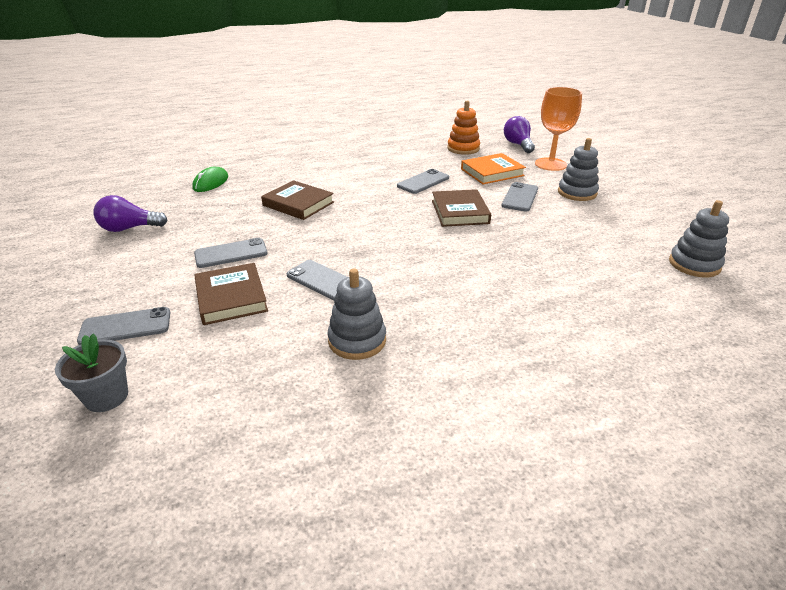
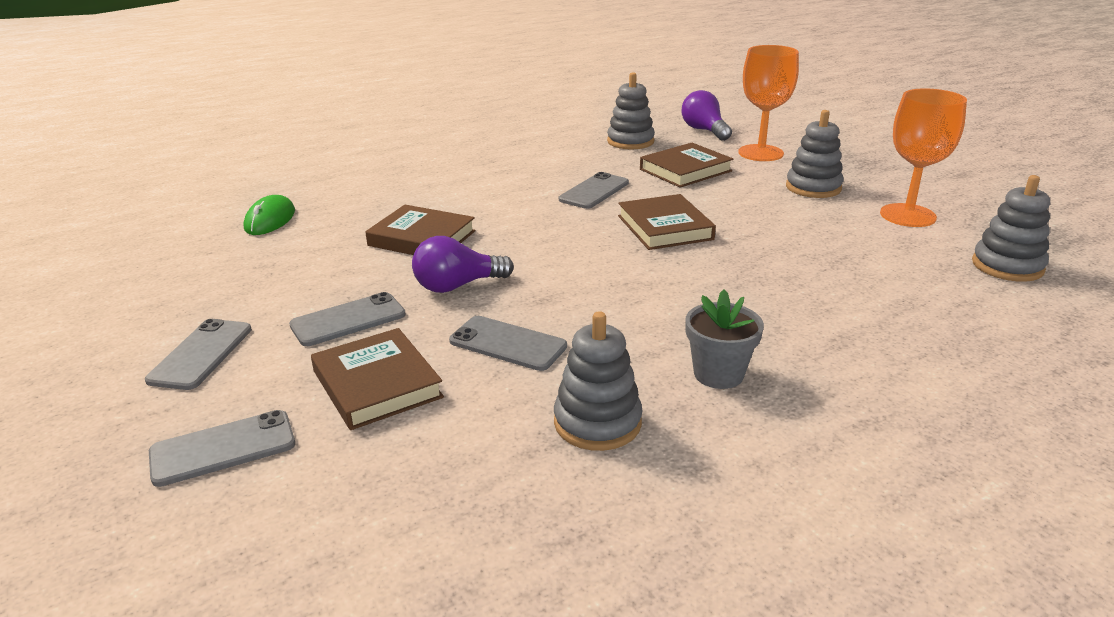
camera: 10 degrees left, 5 degrees down
(106, 397) = (237, 560): grey flower pot -> grey flower pot (718, 374)
(129, 228) = (165, 300): purple light bulb -> purple light bulb (457, 286)
(463, 148) = (630, 141): orange stacking toy -> grey stacking toy
(492, 172) = (685, 170): orange book -> brown book
(520, 197) = (739, 200): grey phone -> grey phone (201, 354)
(637, 219) = (907, 215): none -> orange goblet

